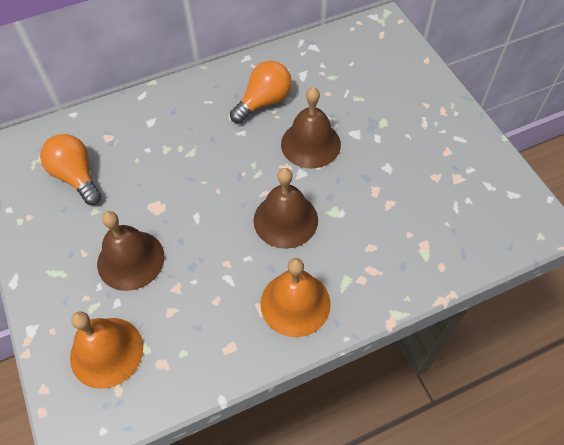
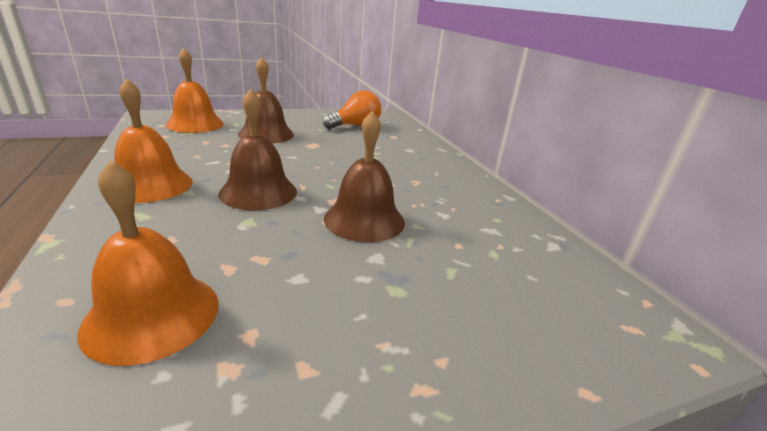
camera: 90 degrees right, 30 degrees down
(264, 102) = (437, 199): orange light bulb -> none
(438, 221) = (152, 315): none -> orange bell

